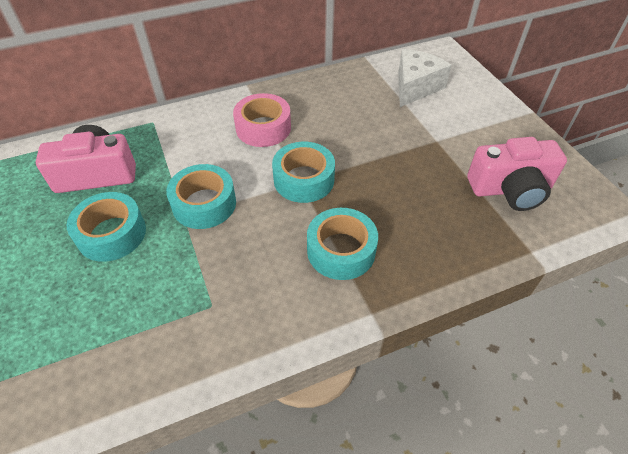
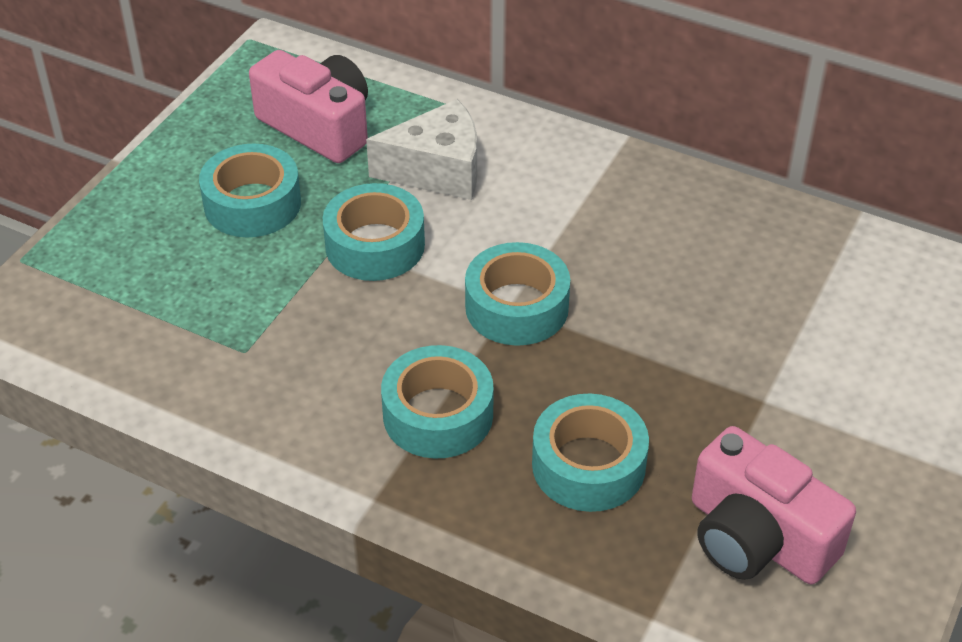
camera: 50 degrees right, 5 degrees down
(263, 128) = (564, 208): pink tape -> none
(415, 87) = (861, 310): white cheese -> white cheese (437, 170)
(424, 216) = (588, 465): none -> turquoise tape

